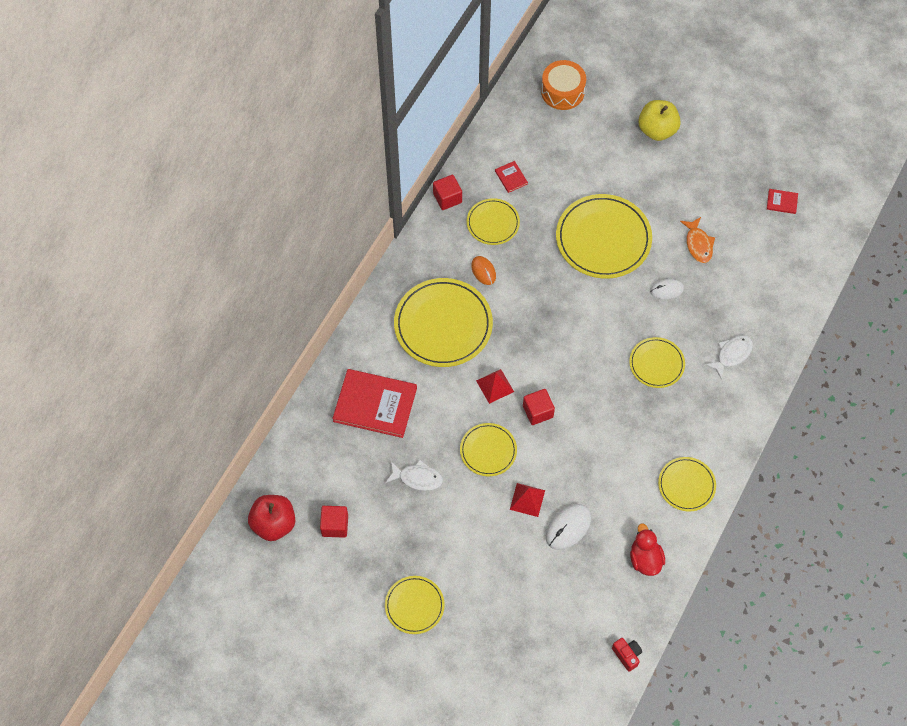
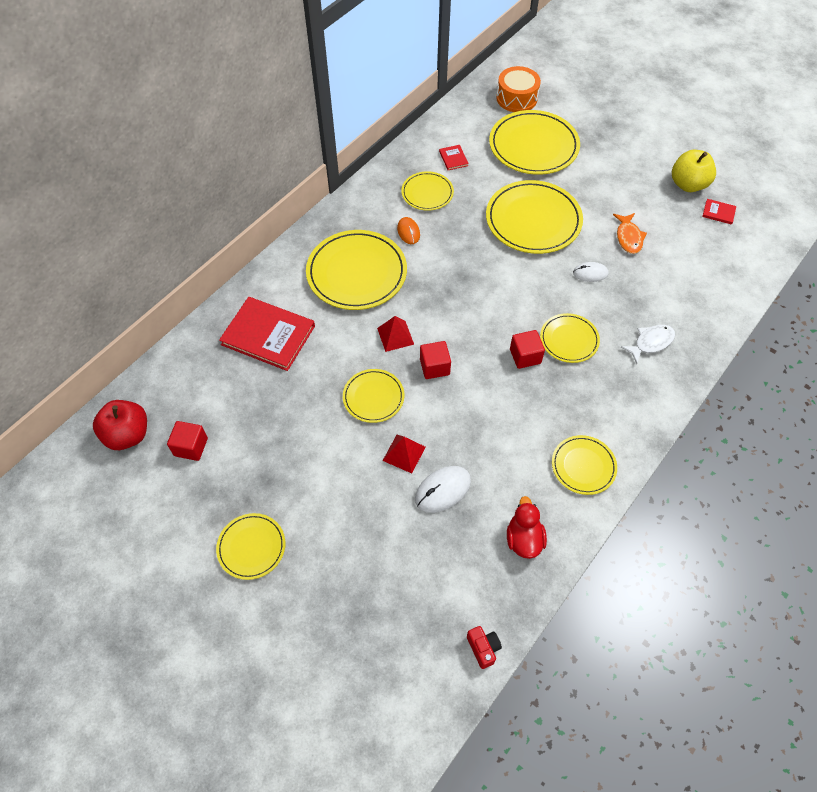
camera: 10 degrees right, 5 degrees down
(417, 478) = (292, 413): white fish -> none
(447, 198) = (388, 167): red cube -> red cube (525, 356)
(589, 150) = (533, 146): none -> yellow plate
(657, 130) = (601, 138): yellow apple -> yellow apple (688, 184)

